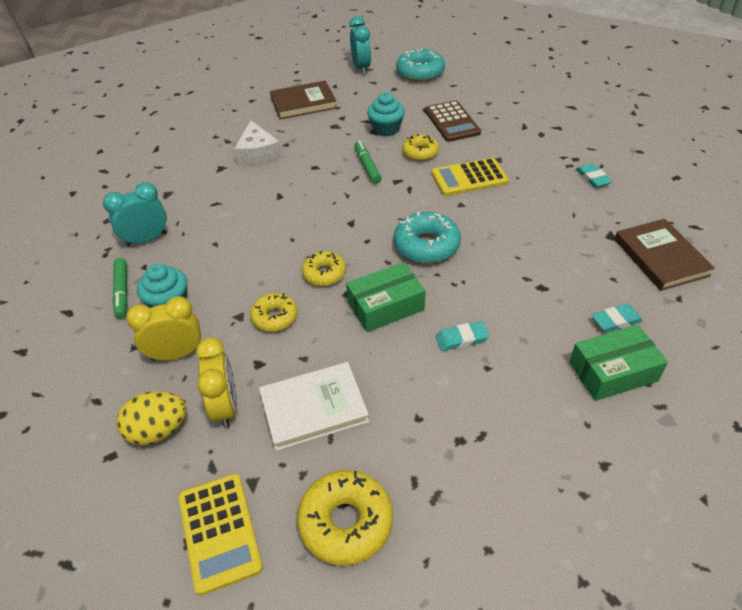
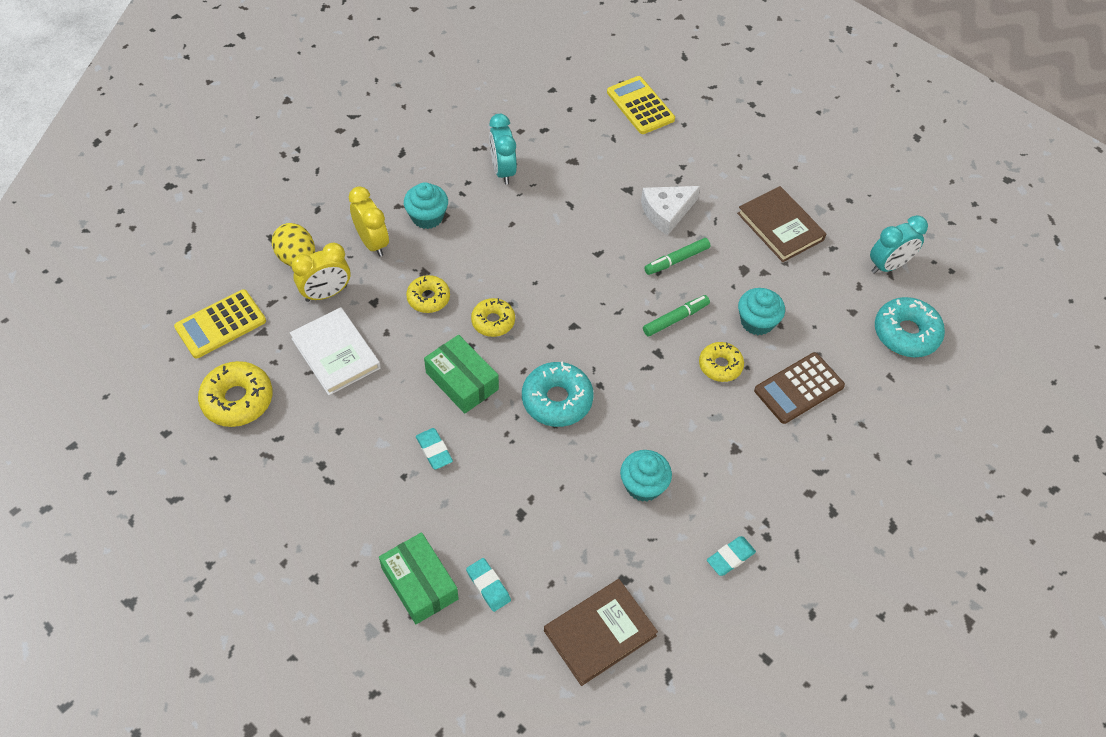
camera: 70 degrees right, 10 degrees up
(122, 292) = (433, 179): green marker -> green marker (676, 260)
(147, 239) = (503, 170): turquoise clock -> turquoise clock turned 150 degrees counterclockwise
(469, 178) = (687, 423): yellow calculator -> yellow calculator (640, 106)
(523, 210) = (643, 485): none -> turquoise cupcake

